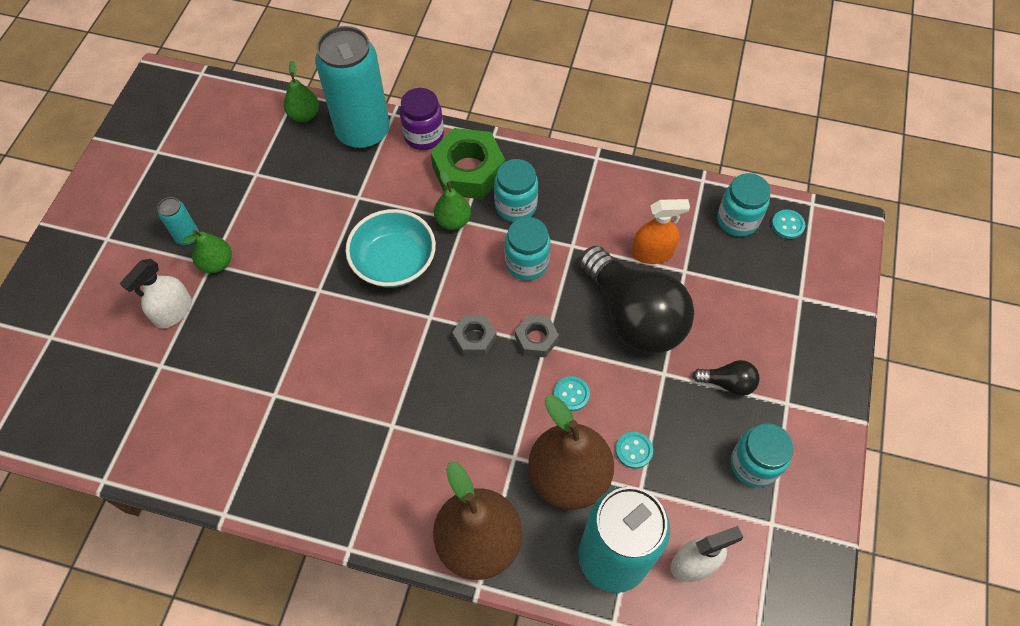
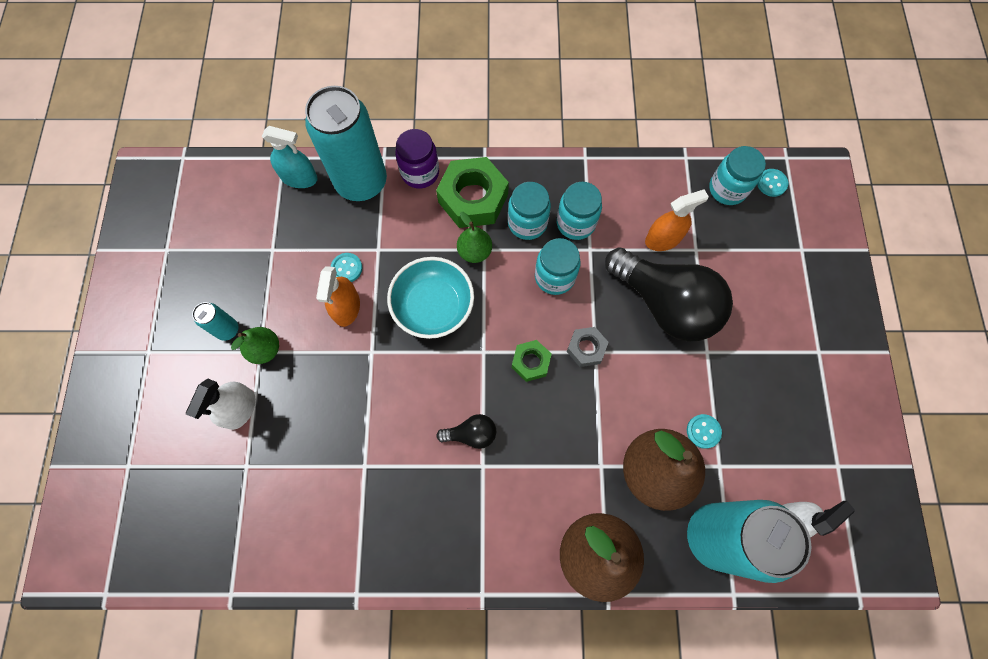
camera: 15 degrees left, 10 degrees up
(304, 115) = (299, 178): green pear -> turquoise spray bottle
(308, 243) = (346, 308): none -> orange spray bottle
(474, 338) = (531, 362): grey nut -> green nut
(571, 394) = (633, 393): turquoise button -> turquoise button (347, 268)
(728, 383) = (764, 346): black light bulb -> black light bulb (471, 434)
(753, 464) = (808, 416): turquoise jar -> turquoise jar (575, 223)

